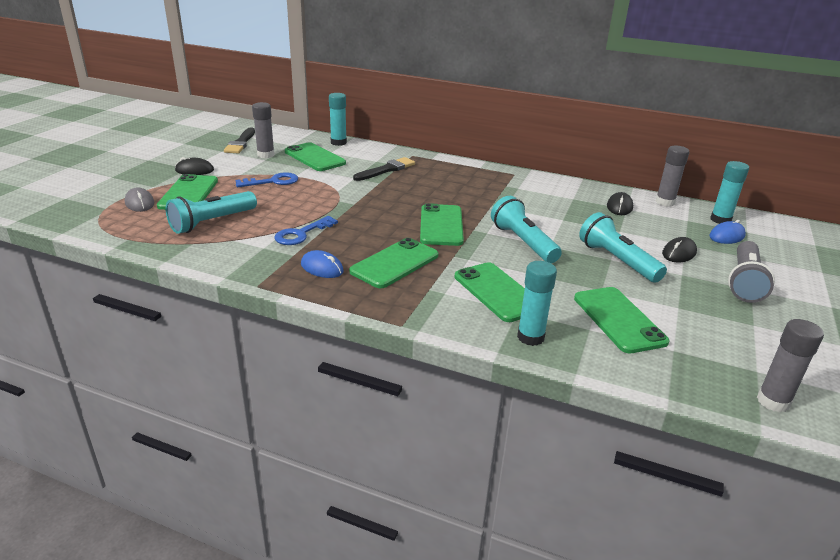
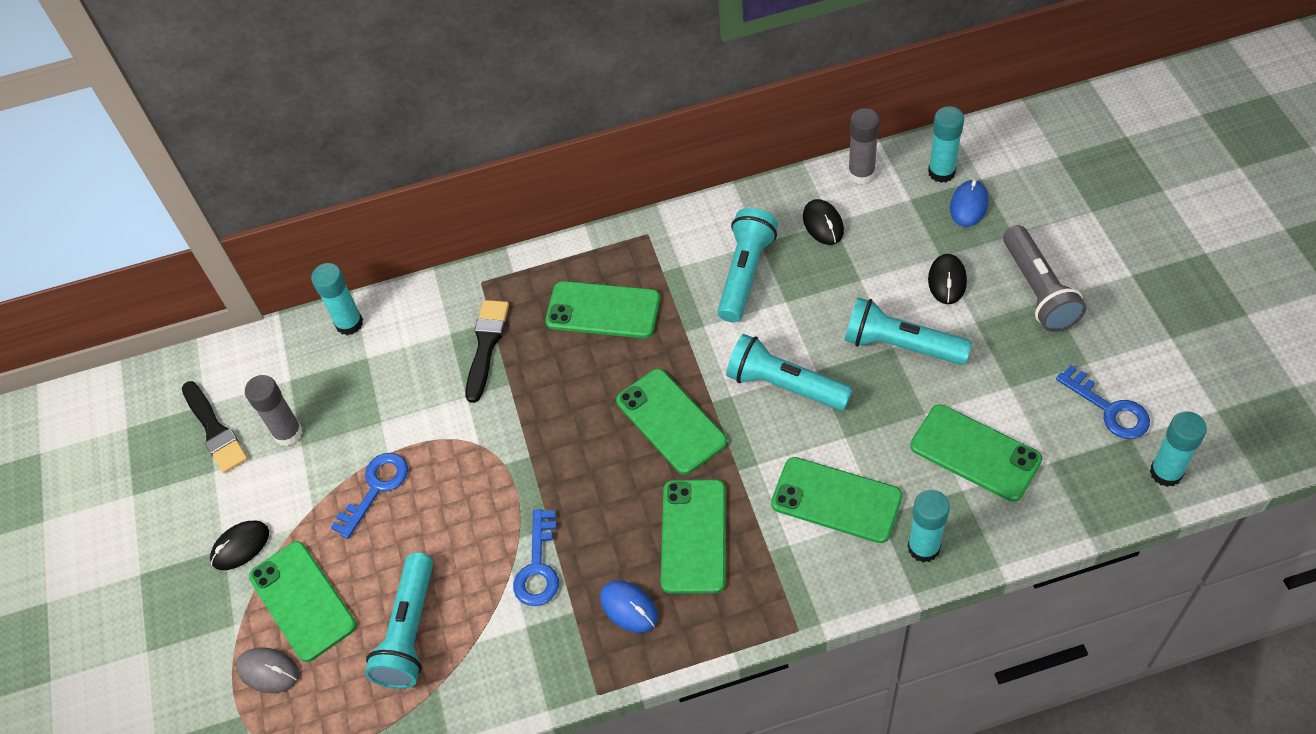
camera: 30 degrees left, 25 degrees up
(314, 157) = (361, 388): green phone -> green phone (603, 310)
(322, 268) = (629, 608): blue mouse -> blue mouse turned 45 degrees clockwise
(551, 203) = (745, 273): none -> turquoise flashlight
(751, 350) = (1109, 409): none -> blue key
(773, 401) = (1166, 472): grey glue stick -> turquoise glue stick

